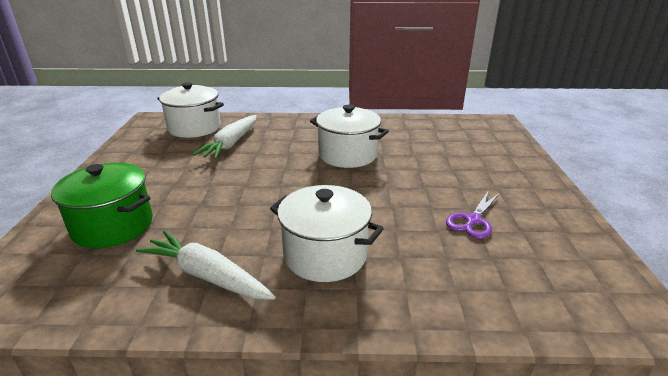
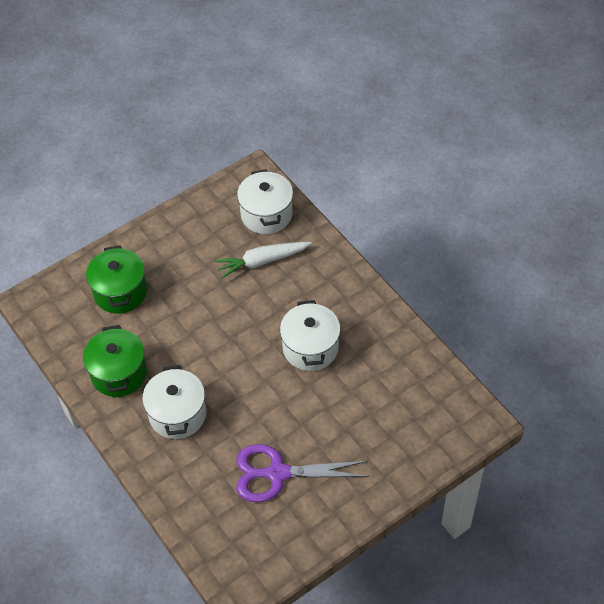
camera: 55 degrees right, 25 degrees up
(207, 276) = (119, 373): white carrot -> green pot
(473, 220) = (277, 473): purple scissors -> purple scissors, size x1.81

